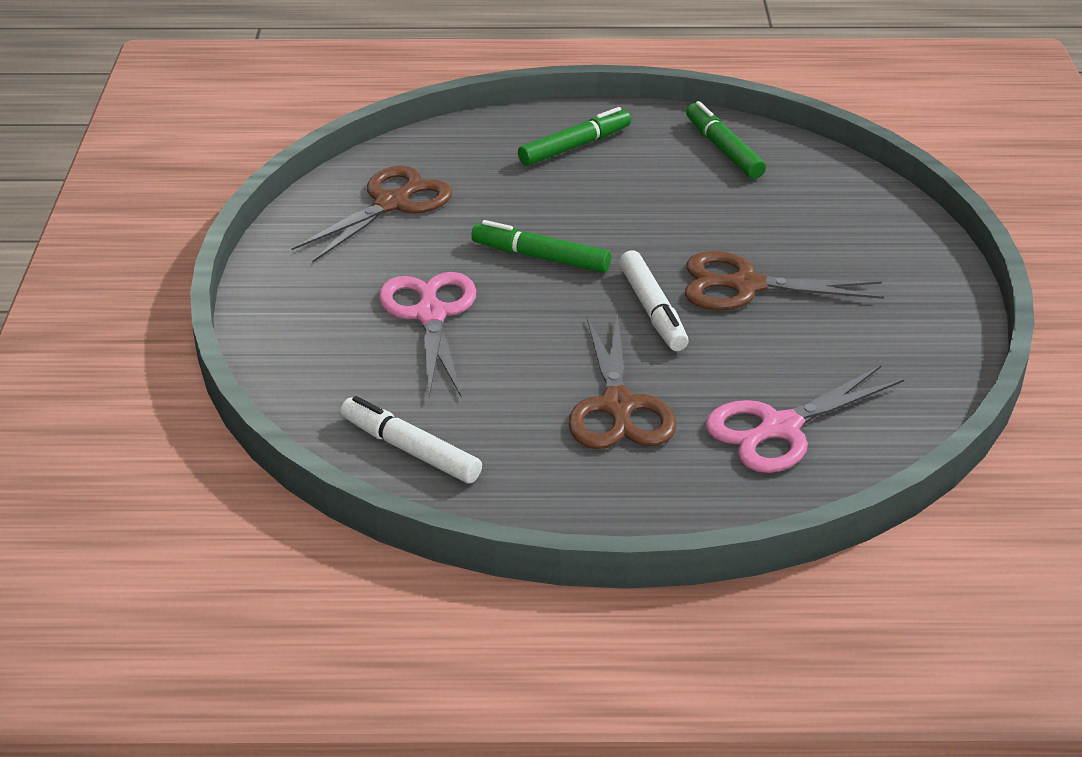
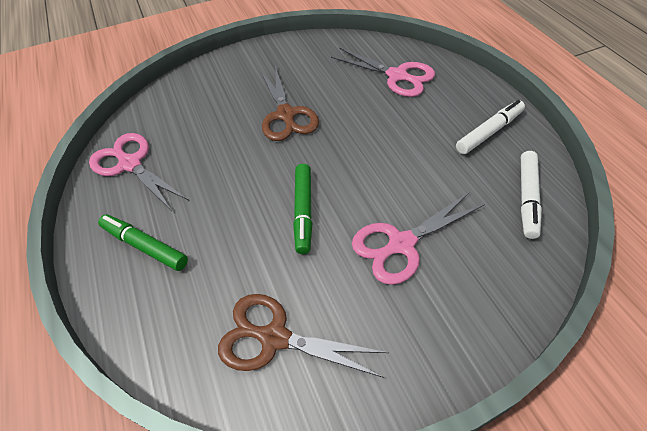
camera: 110 degrees left, 15 degrees up
(618, 406) = (423, 130): brown scissors -> none
(652, 310) = (331, 143): white marker -> white marker (489, 132)
(723, 149) = (130, 164): green marker -> pink scissors

